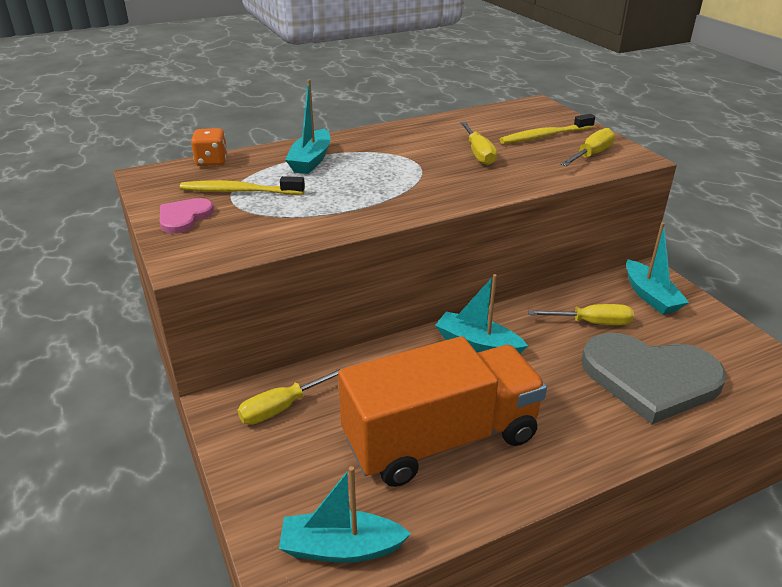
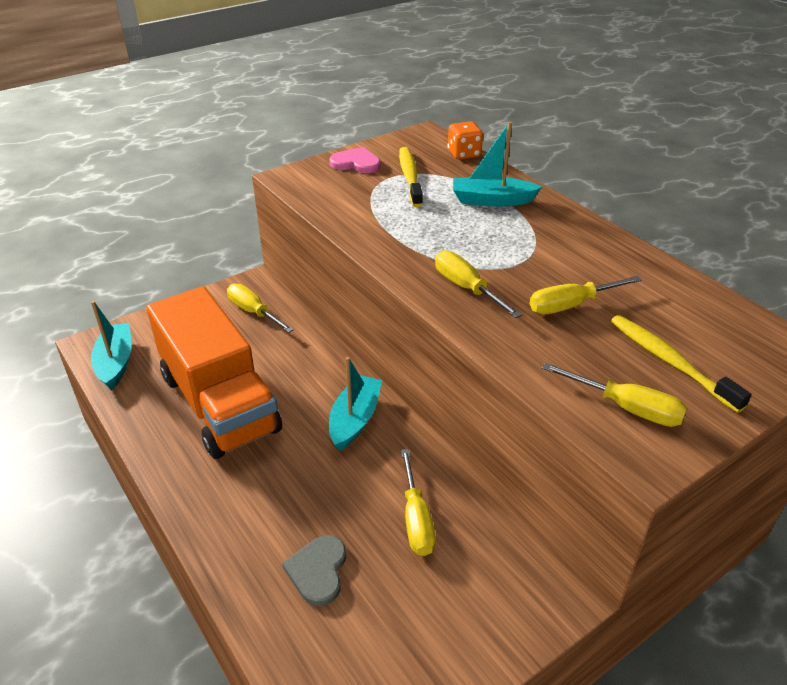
camera: 80 degrees right, 5 degrees up
(447, 187) = (466, 288): none -> yellow screwdriver
(650, 296) = (497, 591): turquoise boat -> none
(650, 378) = (318, 571): grey heart -> grey heart, size x0.46

